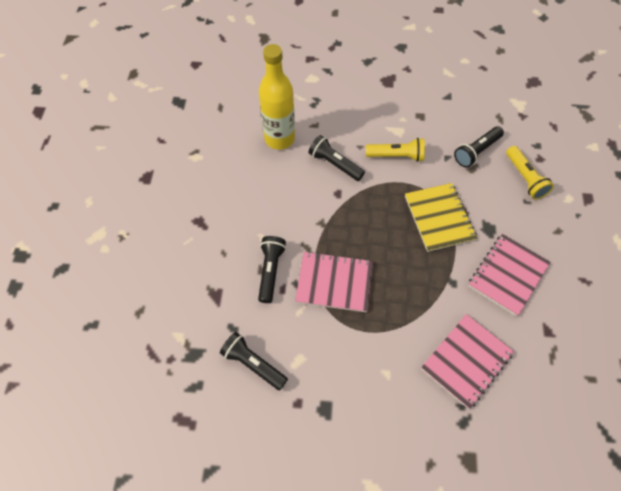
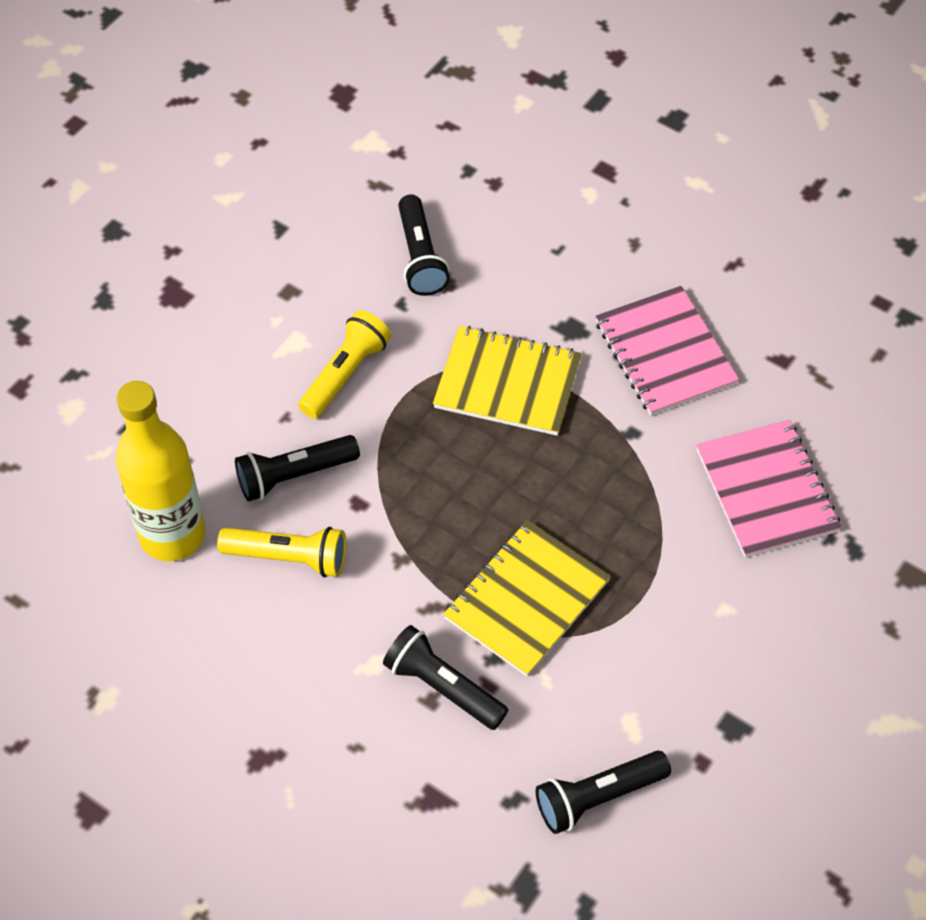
camera: 60 degrees left, 5 degrees down
(334, 282) = (526, 600): pink notebook -> yellow notebook
(525, 178) = (515, 225): yellow flashlight -> yellow flashlight (289, 558)

